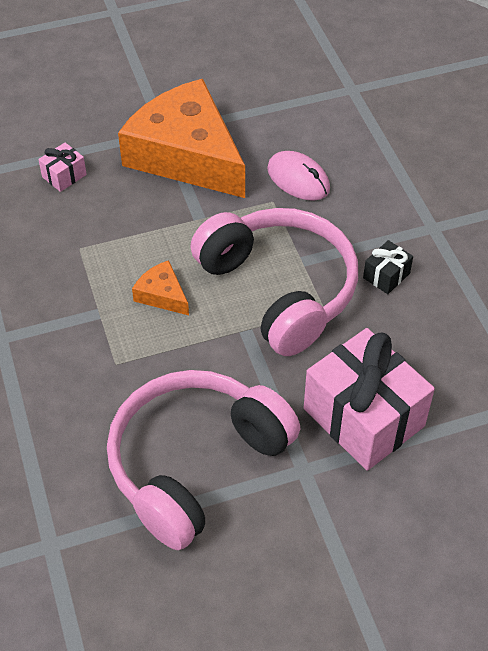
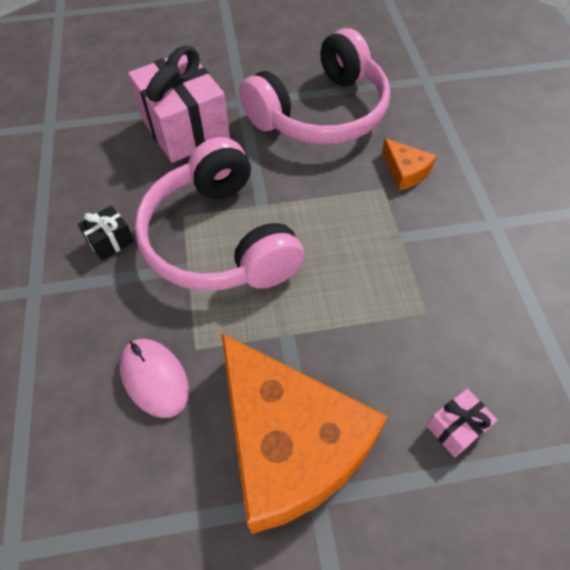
camera: 170 degrees left, 5 degrees up
(162, 295) = (337, 247): orange cheese -> orange cheese (405, 171)

